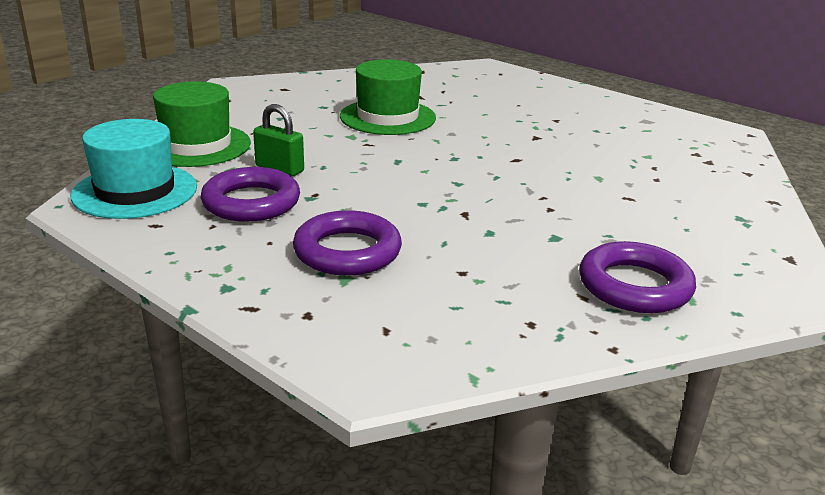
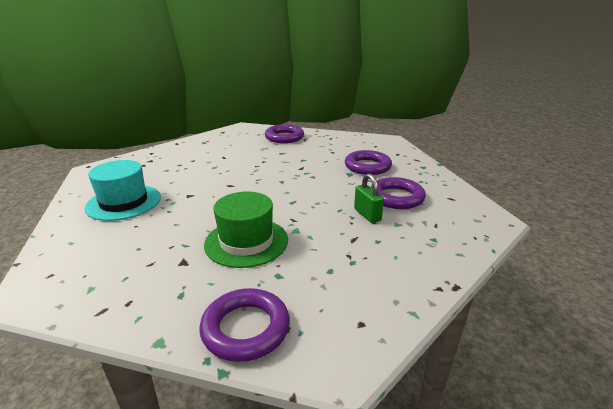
camera: 145 degrees left, 0 degrees up
(135, 191) = (463, 222): turquoise hat -> turquoise hat (124, 202)
(196, 145) = (415, 254): green hat -> none
(311, 83) = (246, 328): none -> purple ring

